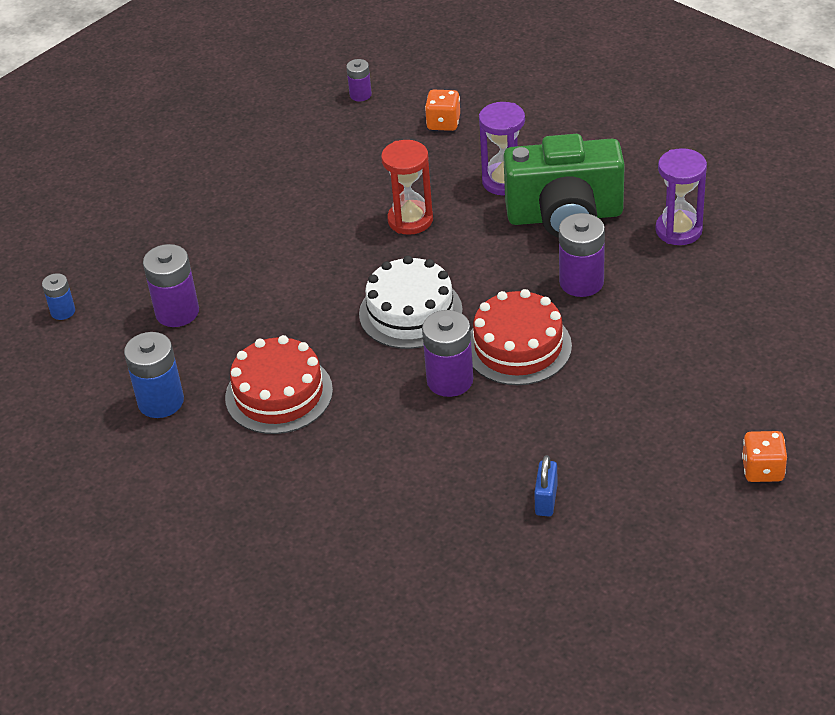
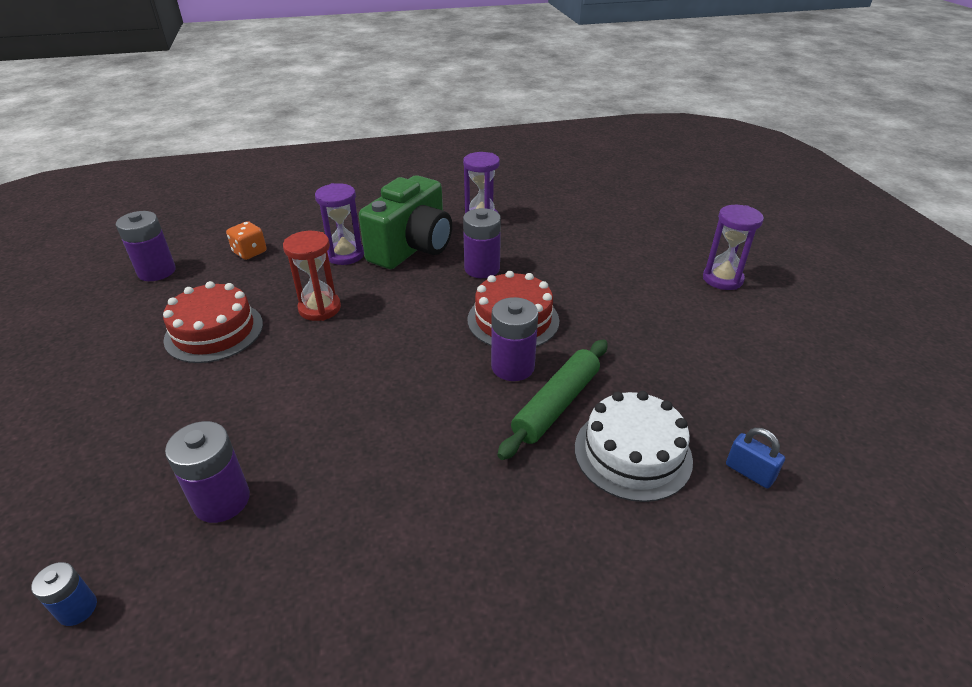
camera: 60 degrees left, 5 degrees down
(161, 401) = (327, 581): blue battery -> none
(279, 394) = (419, 477): red cake -> red cake (214, 331)
(360, 95) = (156, 271): purple battery -> purple battery, size x1.76
(410, 312) = (415, 352): white cake -> white cake (632, 453)
(426, 431) = (556, 404): none -> green rolling pin
(546, 500) = (685, 377): blue padlock -> blue padlock (749, 472)
(762, 470) = (722, 279): orange dice -> purple hourglass

